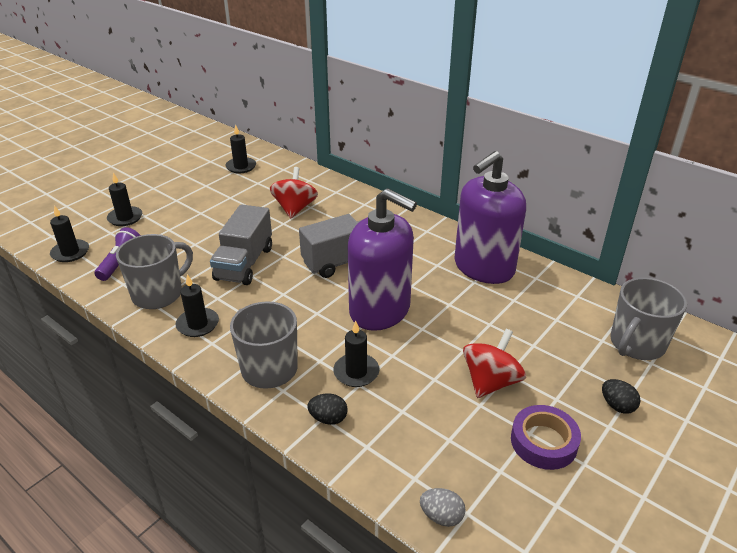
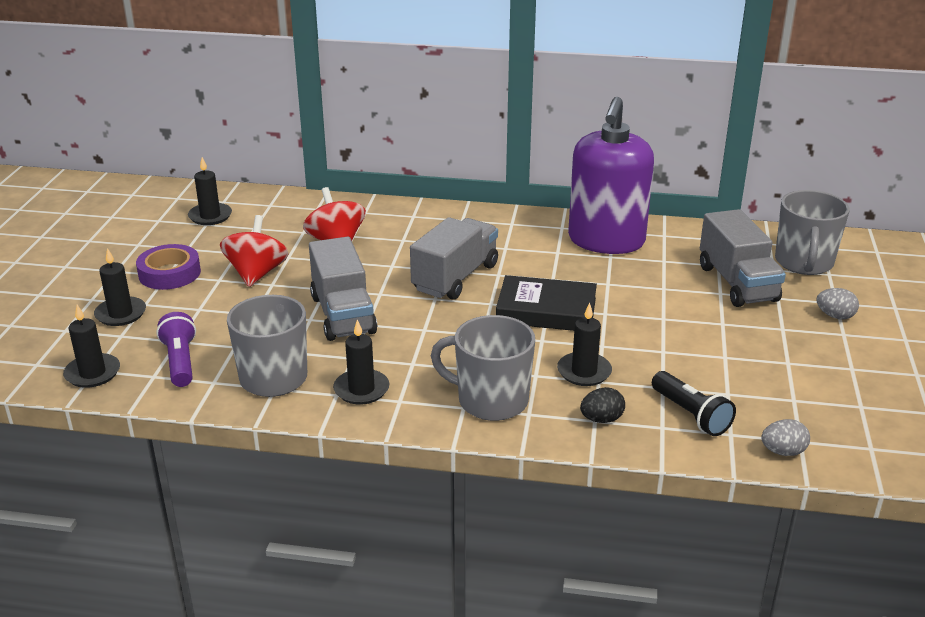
camera: 30 degrees left, 5 degrees down
(380, 310) = (546, 311): purple soap dispenser -> black book
(399, 445) = (691, 414): none -> black flashlight
(490, 382) = (715, 335): red spinning top -> red spinning top (256, 273)
(543, 442) = (806, 365): purple tape -> purple tape (169, 273)
(556, 342) = (737, 283): none -> grey truck
(617, 406) = (835, 316): black egg -> grey egg

